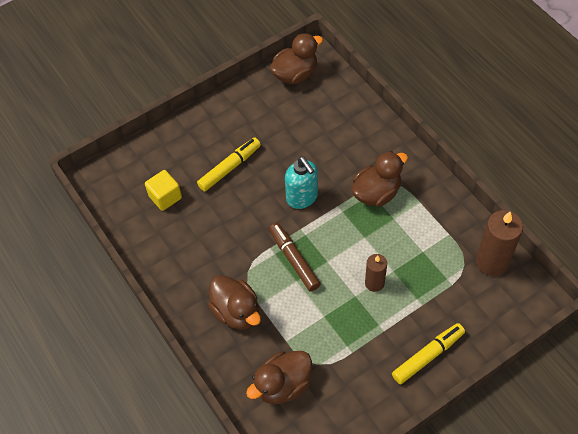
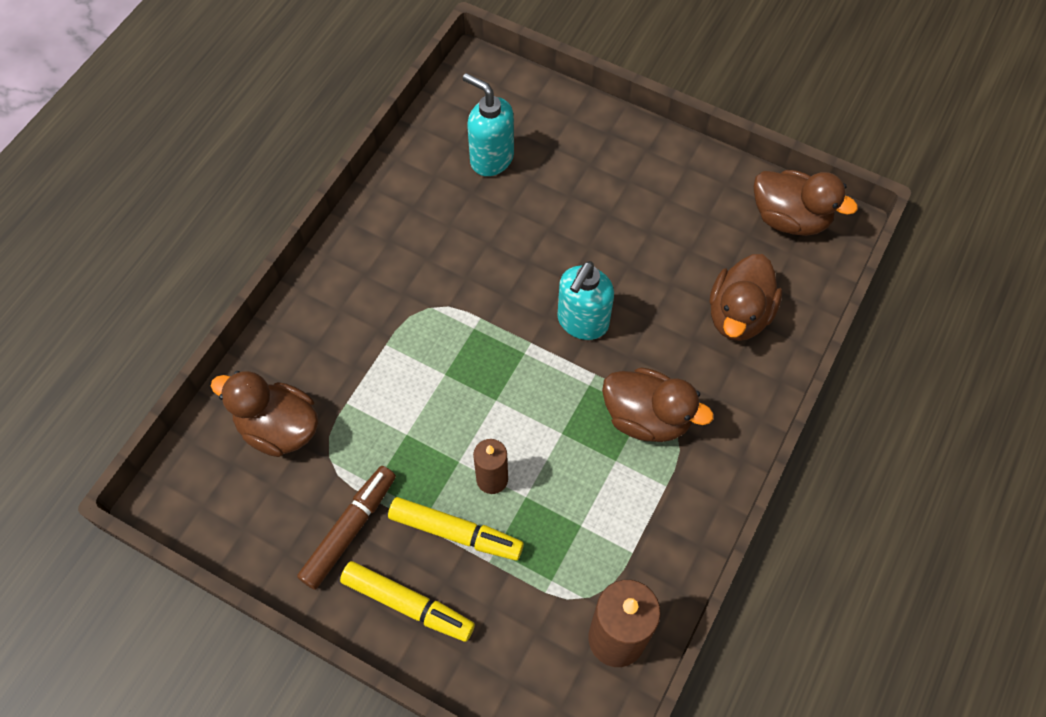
camera: 60 degrees right, 5 degrees up
(165, 197) = (491, 158): yellow cube -> turquoise soap dispenser
(230, 168) = (579, 211): yellow marker -> yellow marker (456, 533)
(236, 312) = (361, 322): brown duck -> brown duck (738, 315)
(294, 259) = (476, 356): brown marker -> brown marker (350, 530)

